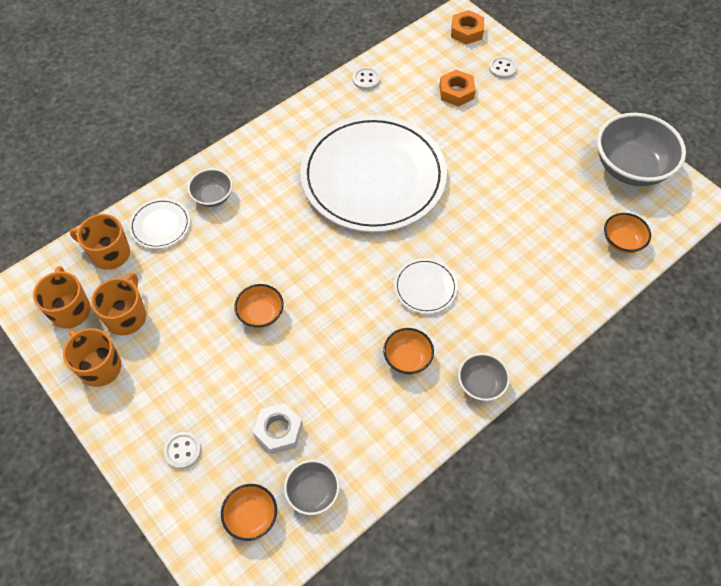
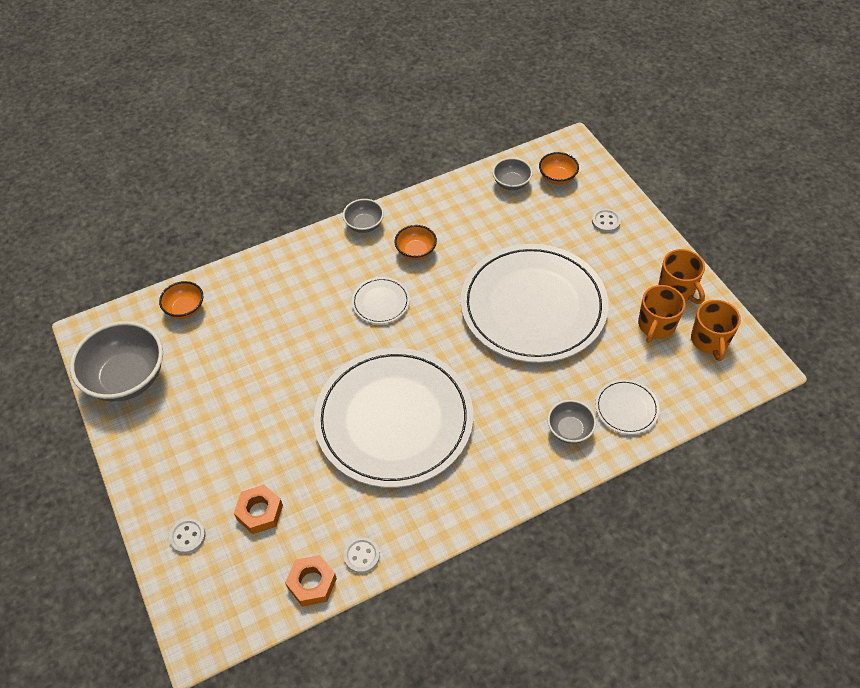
camera: 165 degrees left, 5 degrees down
(109, 253) = (678, 388): orange mug -> none
(261, 314) = (533, 306): orange bowl -> white plate
(279, 431) = (530, 221): white nut -> none
(466, 31) = (201, 611): orange nut -> orange nut (312, 583)

